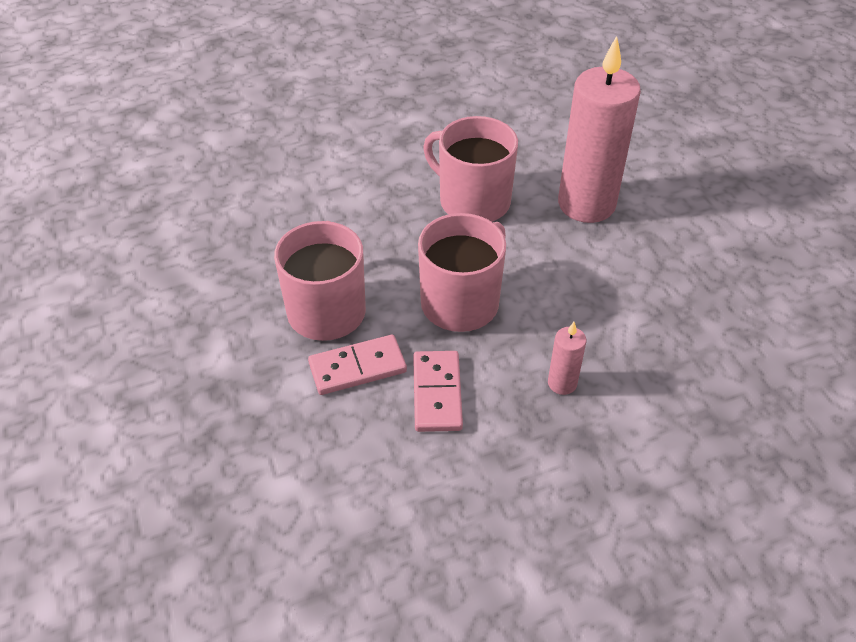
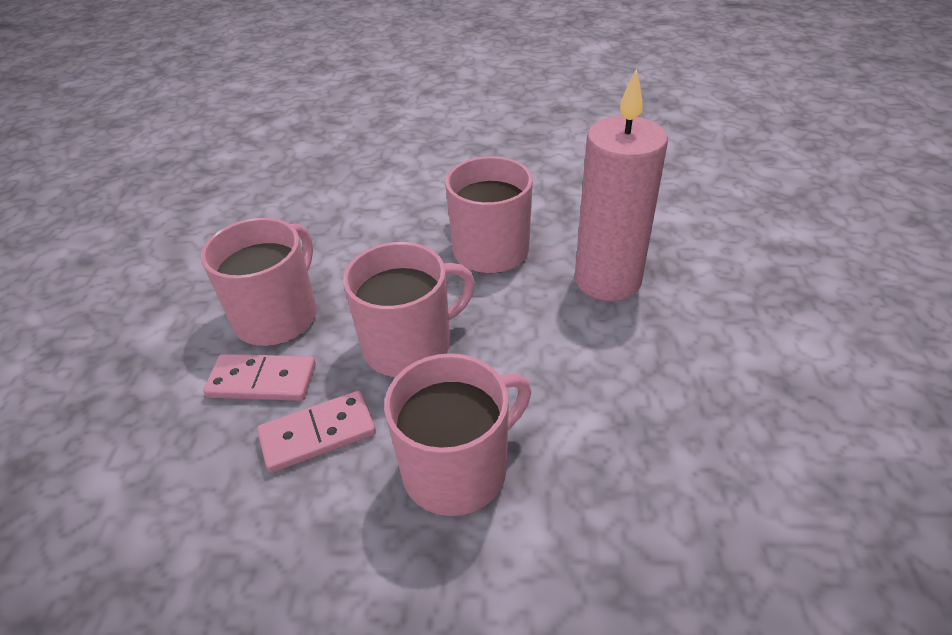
camera: 25 degrees right, 5 degrees down
(437, 393) = (318, 434): pink domino -> pink domino turned 45 degrees clockwise
(562, 383) = (457, 469): pink candle -> pink mug

